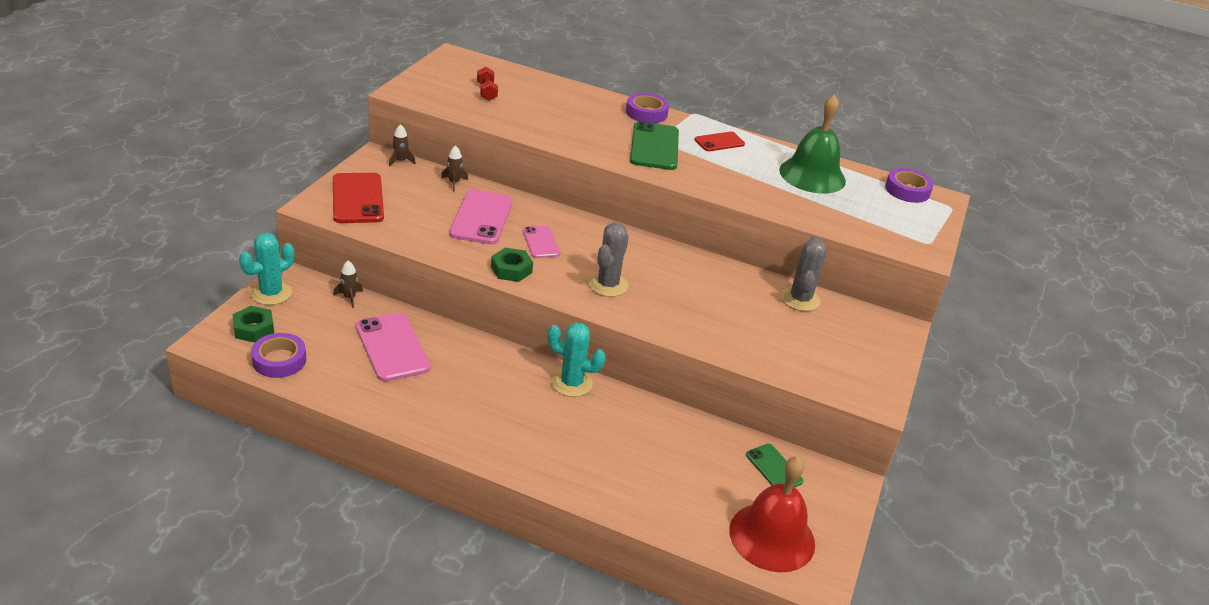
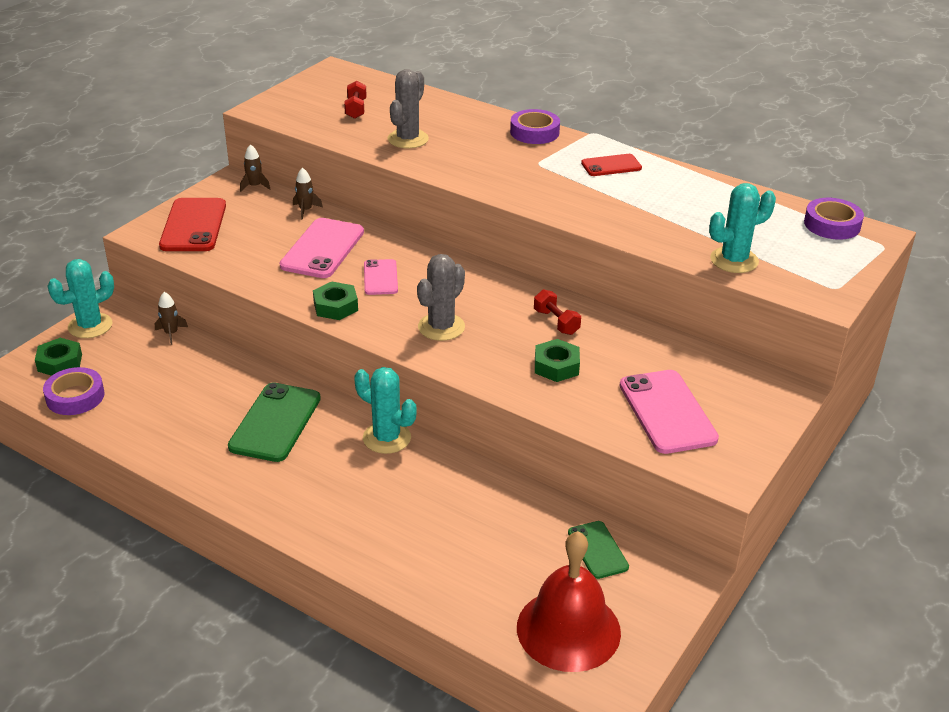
camera: 15 degrees right, 0 degrees up
(392, 347) = (199, 389): pink phone -> pink phone (667, 412)
(654, 147) = (529, 170): green phone -> green phone (275, 422)
(700, 277) = (556, 322): none -> red dumbbell
(713, 315) = (556, 366): none -> green nut
(800, 299) = (671, 352): grey cactus -> grey cactus (408, 139)
(812, 175) = (714, 205): green bell -> none
(844, 222) = (734, 260): none -> turquoise cactus

